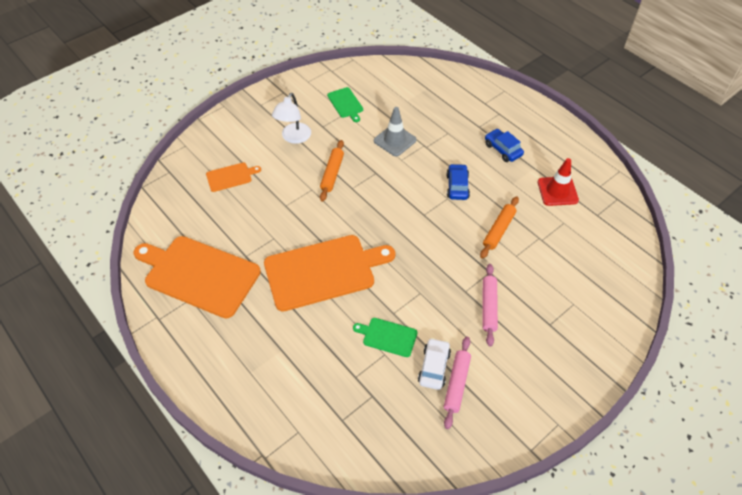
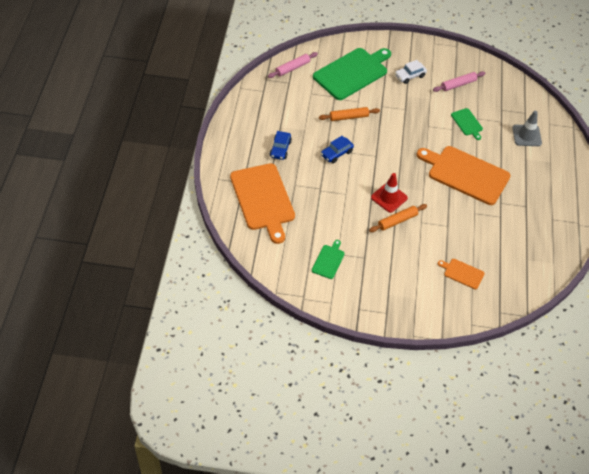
camera: 135 degrees left, 0 degrees up
(199, 275) = (537, 228): orange cutting board -> orange cutting board (263, 199)
(294, 138) = (393, 266): white lamp -> none
(395, 140) = (333, 208): grey traffic cone -> grey traffic cone (526, 135)
(434, 367) = (460, 97): white car -> white car (410, 76)
(488, 307) = (403, 95): pink rolling pin -> pink rolling pin (292, 68)
(557, 191) = (289, 107): red traffic cone -> red traffic cone (389, 198)
(569, 284) = (352, 72): none -> green cutting board

